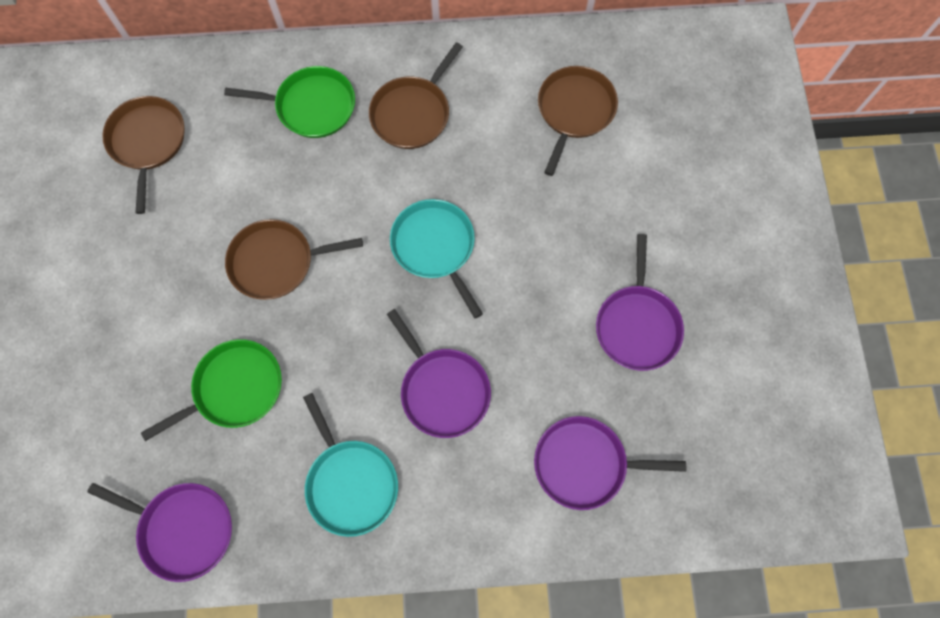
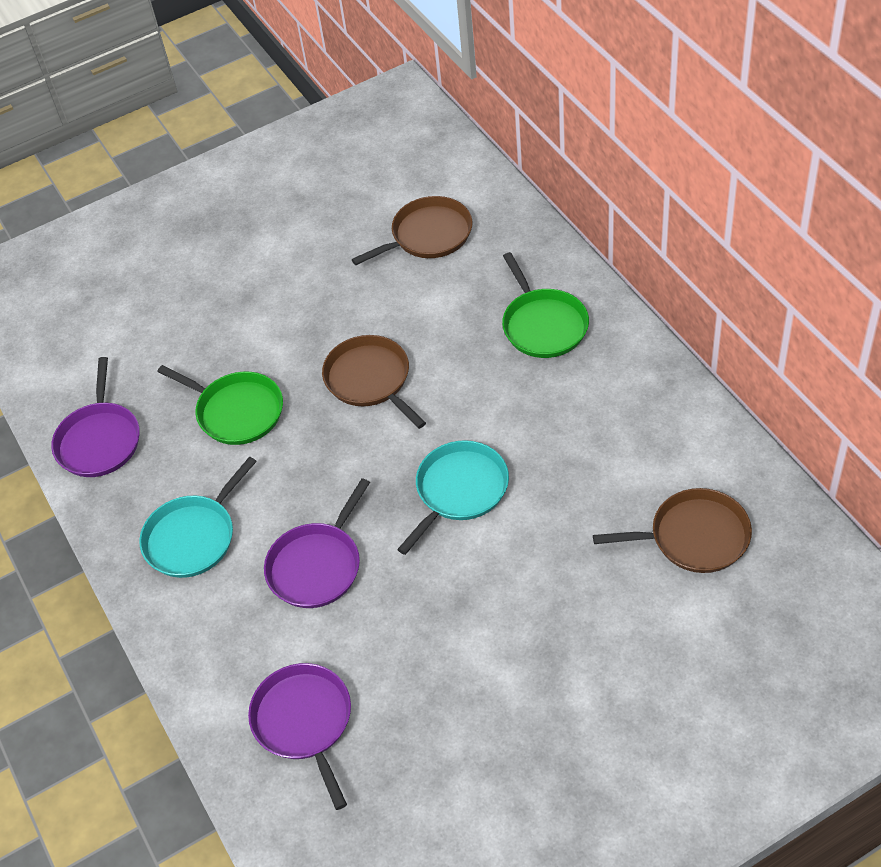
camera: 70 degrees right, 20 degrees down
(413, 113) = (591, 403): brown pan -> none
(637, 325) = (480, 705): purple pan -> none

